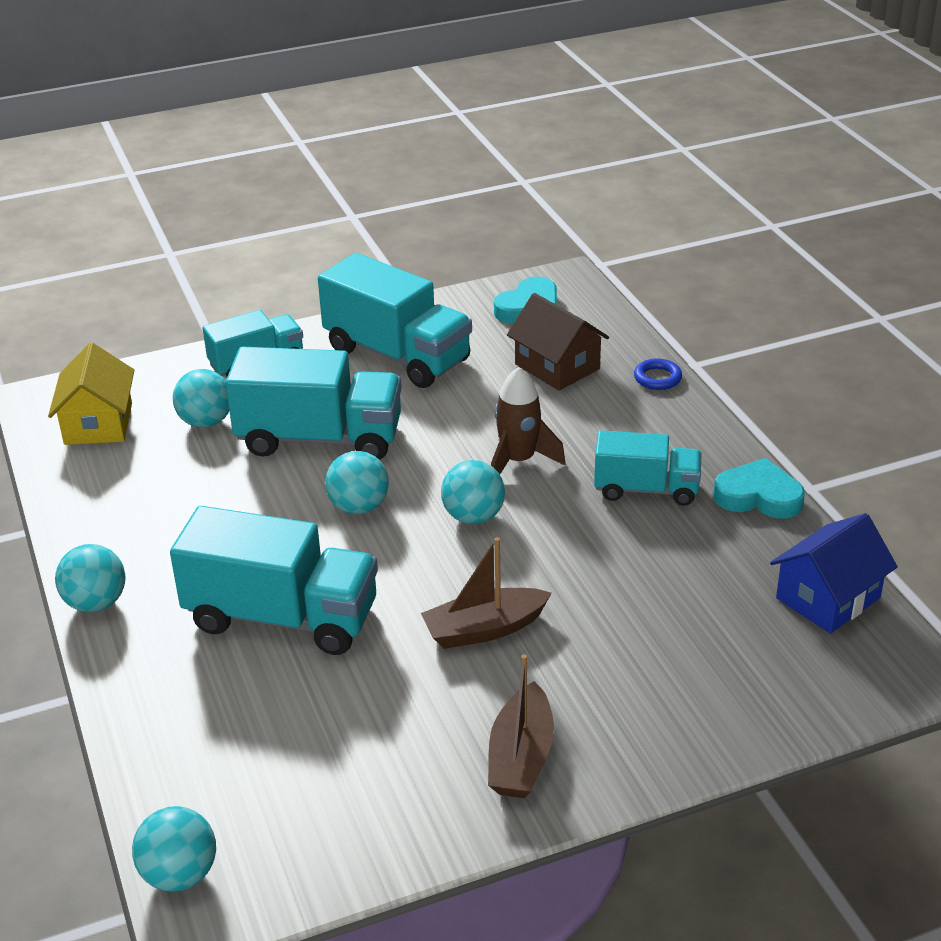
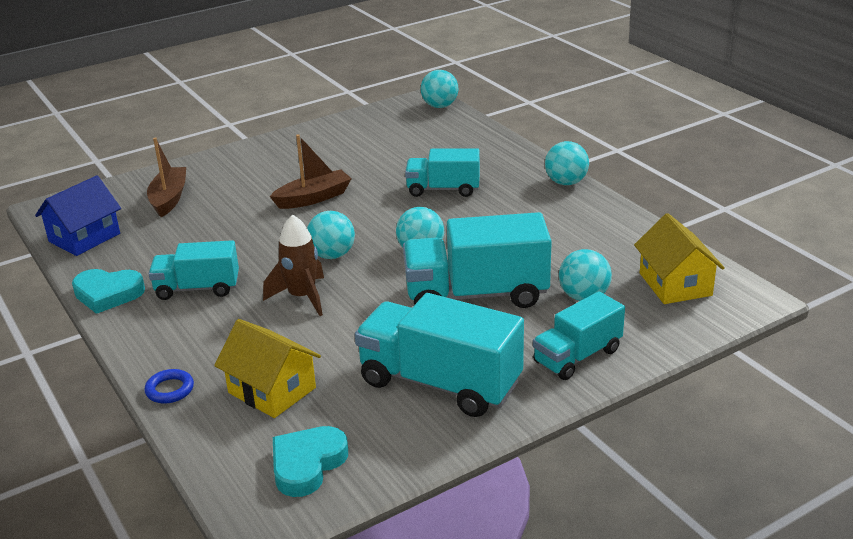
camera: 170 degrees right, 5 degrees down
(282, 617) = (443, 189): turquoise truck -> turquoise truck, size x0.61
(521, 757) = (285, 154): brown boat -> brown boat (169, 199)
(557, 366) = (272, 390): brown house -> yellow house

